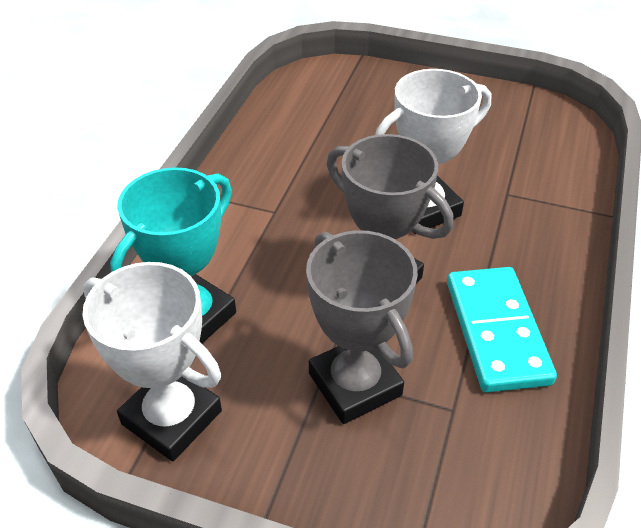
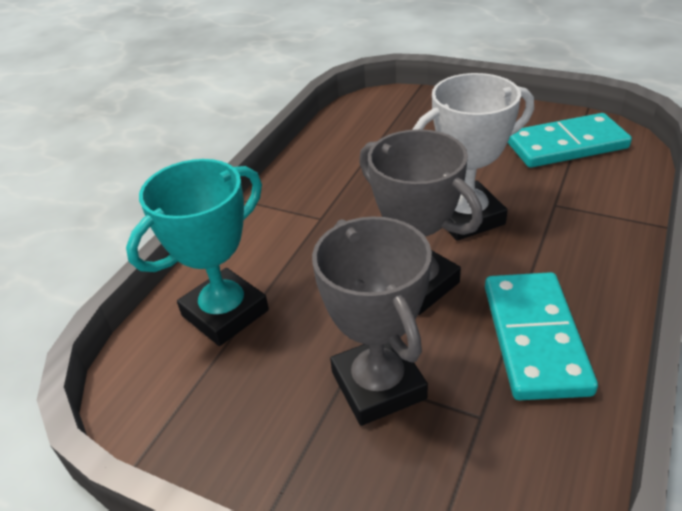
camera: 10 degrees right, 5 degrees down
(172, 417) = (188, 409): white trophy -> none
(514, 128) = (566, 145): none -> turquoise domino

